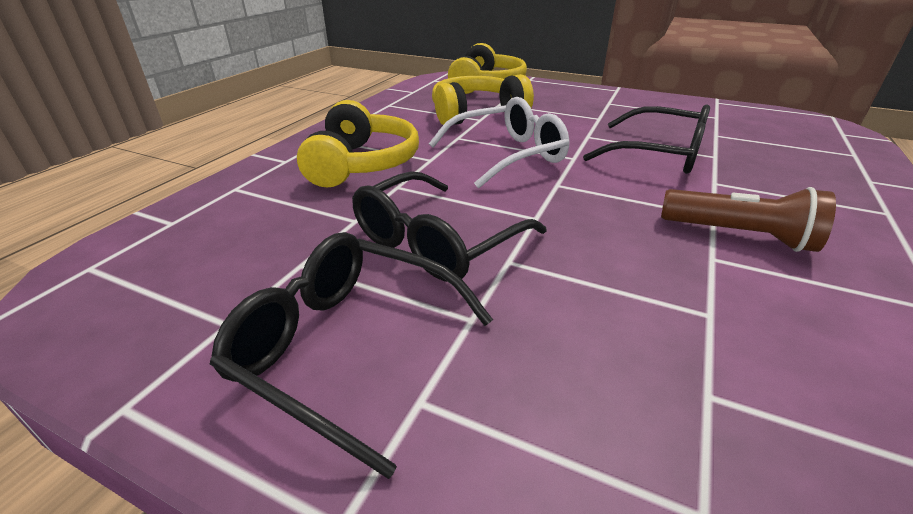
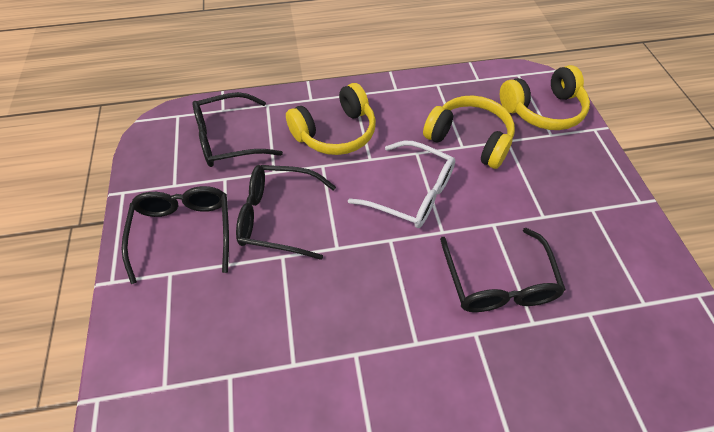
camera: 55 degrees right, 20 degrees up
(234, 236) = (228, 139): none -> black glasses
(740, 236) = (396, 365): brown flashlight -> none

